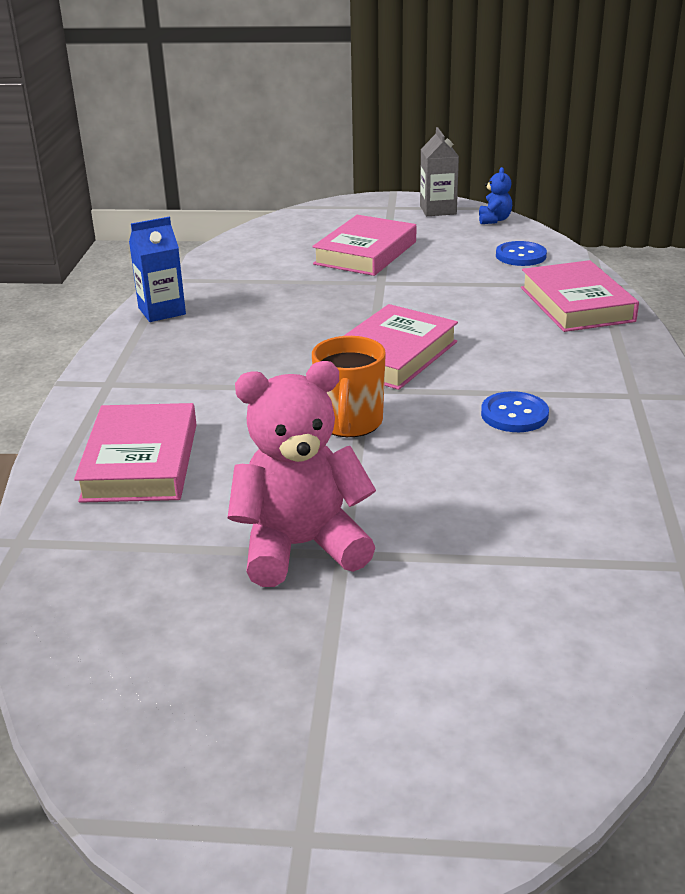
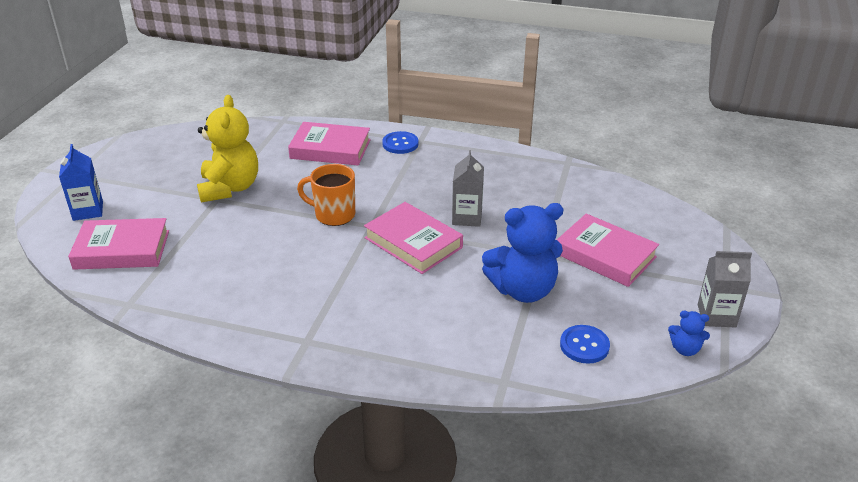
camera: 100 degrees right, 5 degrees up
(162, 311) = (513, 159): blue carton -> blue carton (88, 211)
(301, 546) = (230, 188): pink teddy bear -> yellow teddy bear
(319, 327) = (467, 217): none -> grey carton
(451, 286) = (523, 290): none -> blue teddy bear
(514, 414) = (310, 279): blue button -> blue button (400, 144)
(576, 304) = (467, 353): pink book -> pink book (122, 249)

